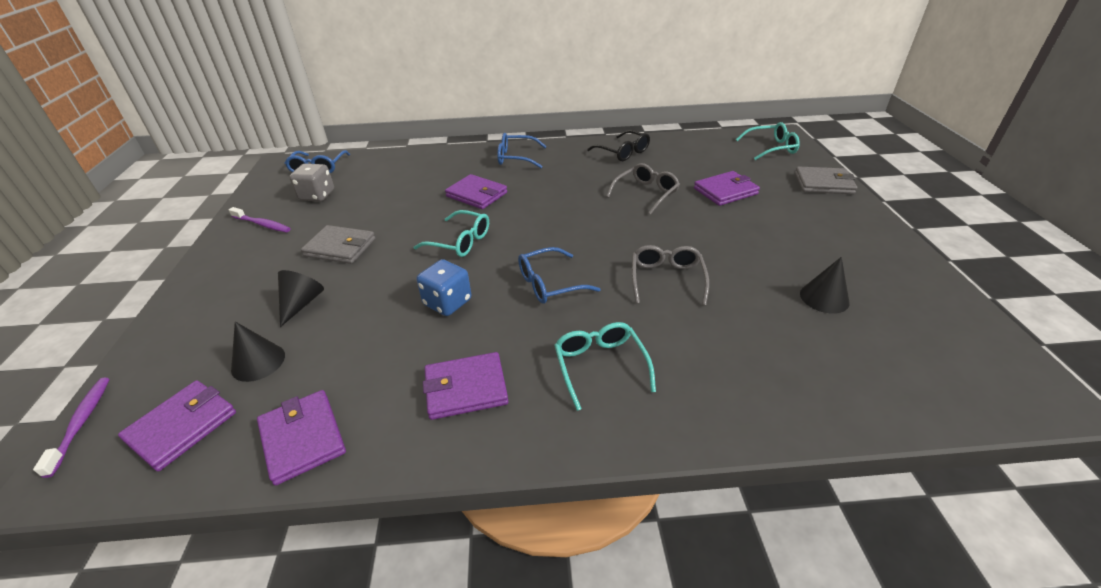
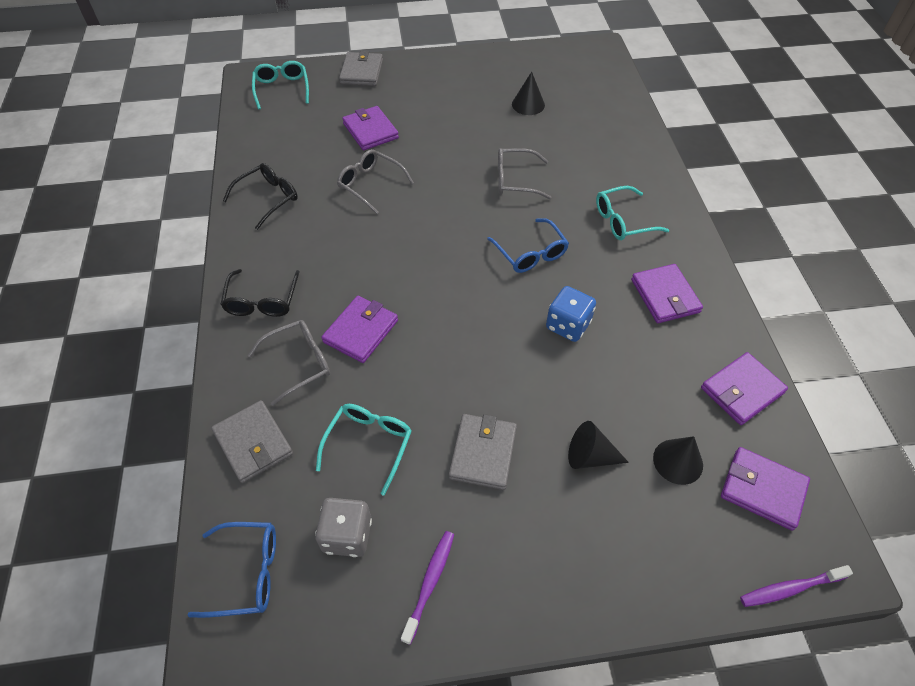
camera: 95 degrees left, 15 degrees up
(401, 163) = (253, 443): none -> grey wallet
(456, 173) = (298, 363): none -> grey glasses
(459, 241) = (465, 332): turquoise glasses -> turquoise glasses (368, 445)
(517, 158) = (262, 300): blue glasses -> black glasses

